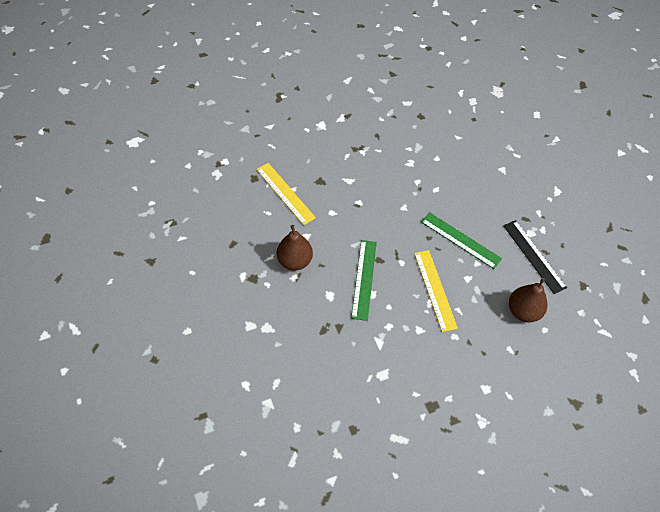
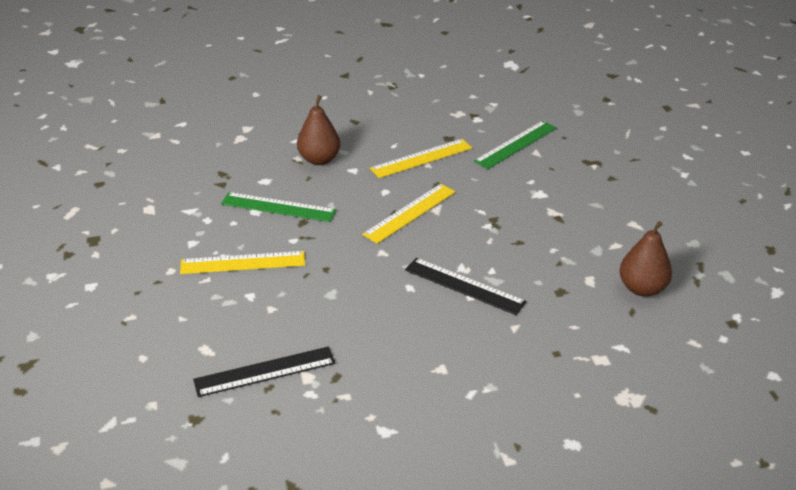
camera: 100 degrees right, 20 degrees down
(356, 195) = (410, 213): none -> yellow ruler
(427, 161) = (464, 286): none -> black ruler
(460, 240) = (314, 298): green ruler -> green ruler (516, 144)
(523, 311) = (179, 340): brown pear -> brown pear (642, 288)

